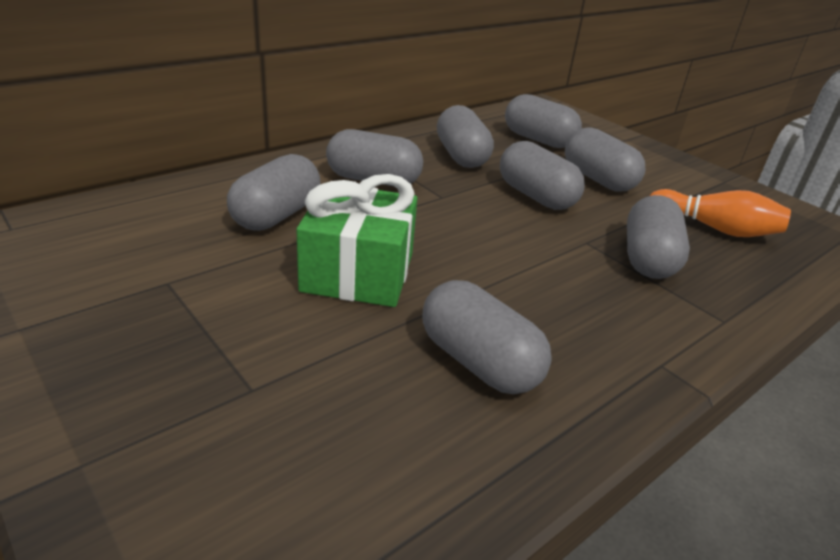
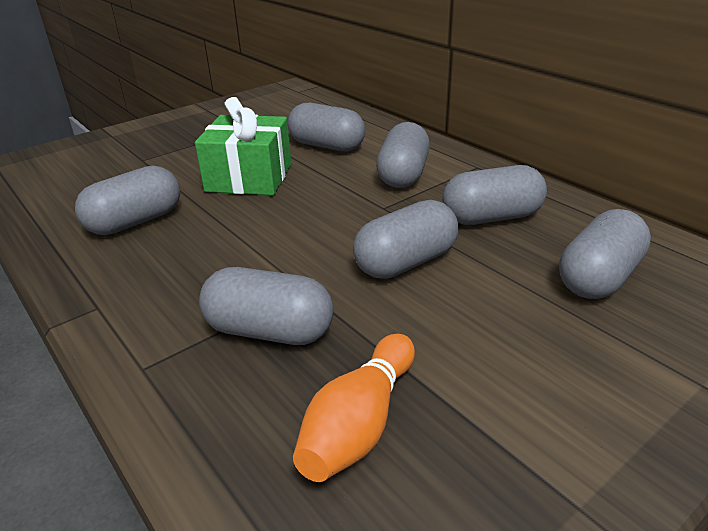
camera: 95 degrees right, 0 degrees up
(598, 179) = (484, 320): grey capsule -> none

